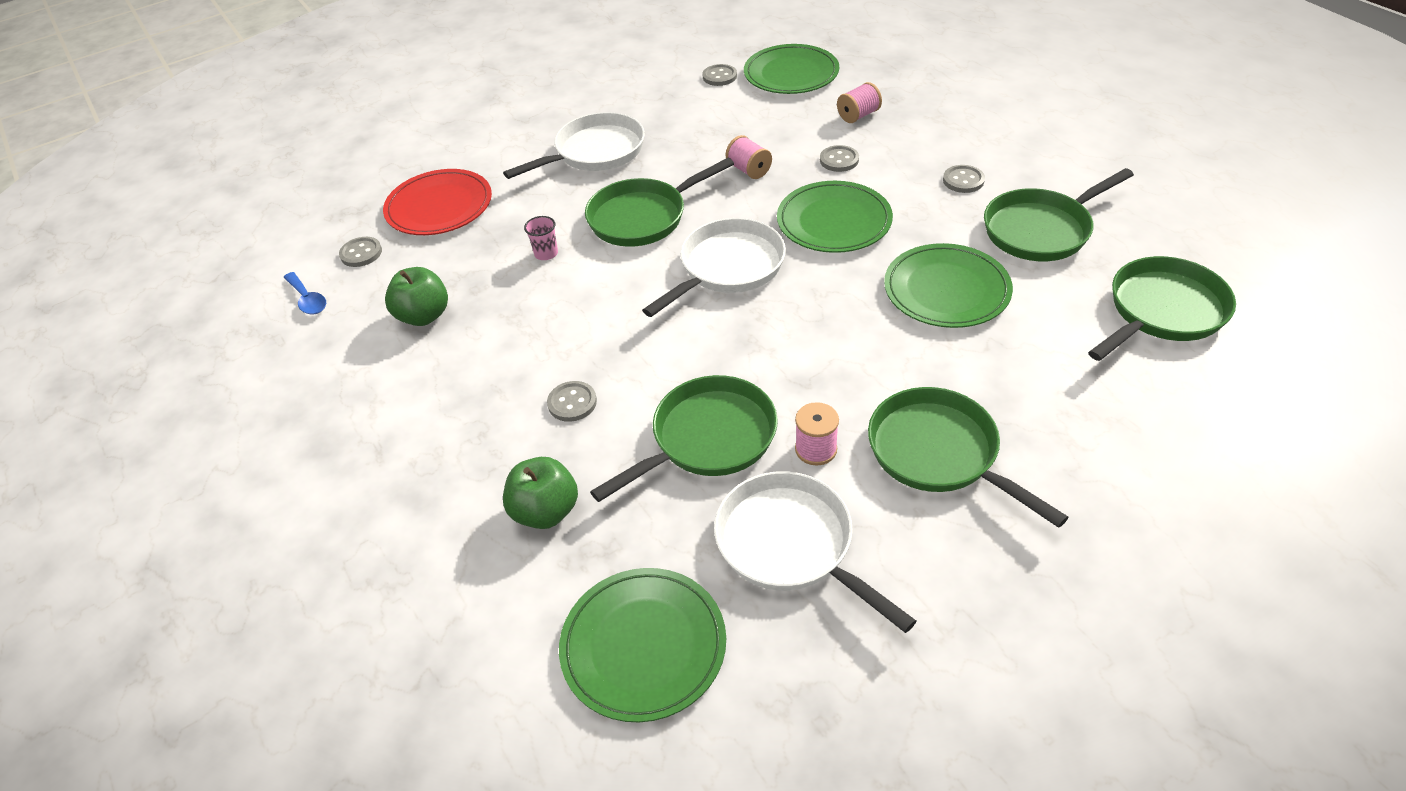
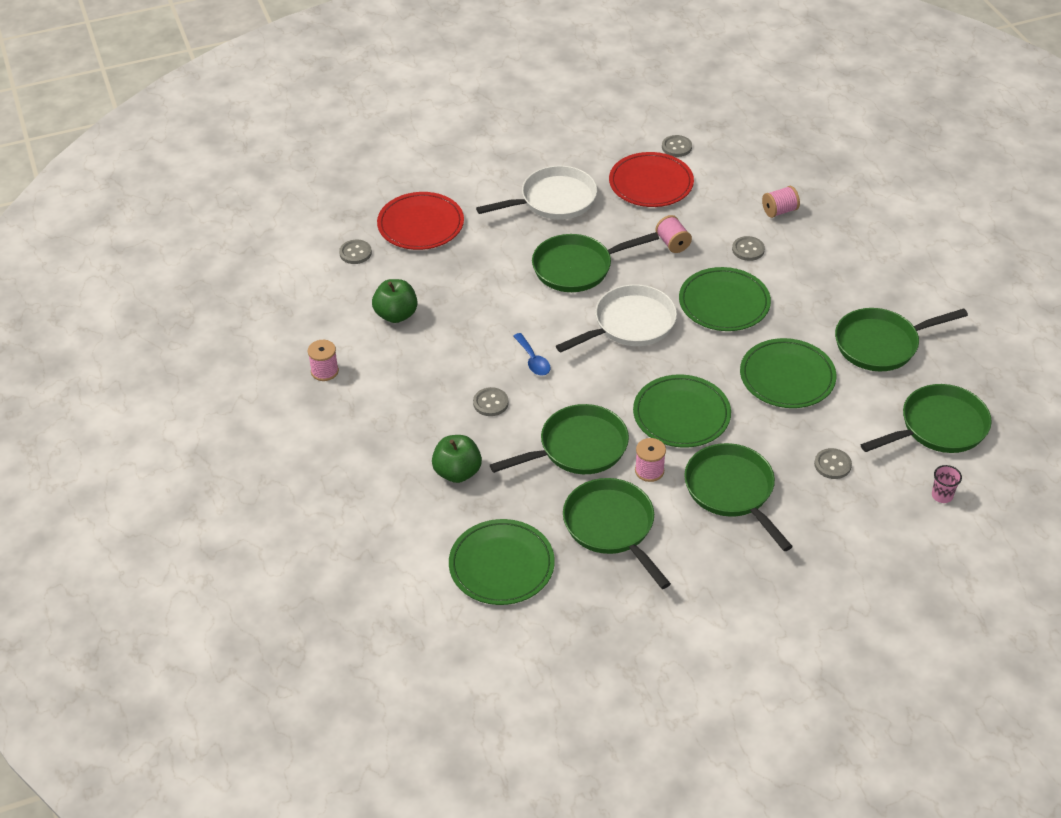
camera: 10 degrees right, 0 degrees up
(308, 300) = (312, 283): blue spoon -> blue spoon (533, 360)
(334, 408) = (324, 371): none -> pink spool
(546, 253) = (496, 283): pink cup -> pink cup (942, 495)
(703, 115) = (651, 183): none -> red plate
(791, 74) = (738, 157): green plate -> green plate (681, 414)
(791, 545) = (612, 527): white pan -> green pan
(963, 180) = (840, 289): grey button -> grey button (832, 465)

